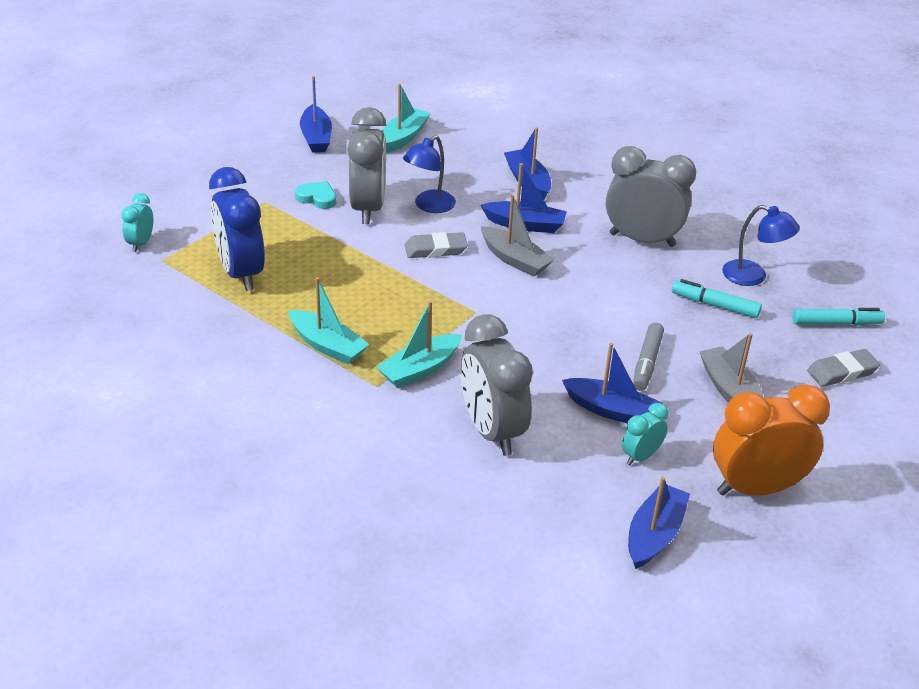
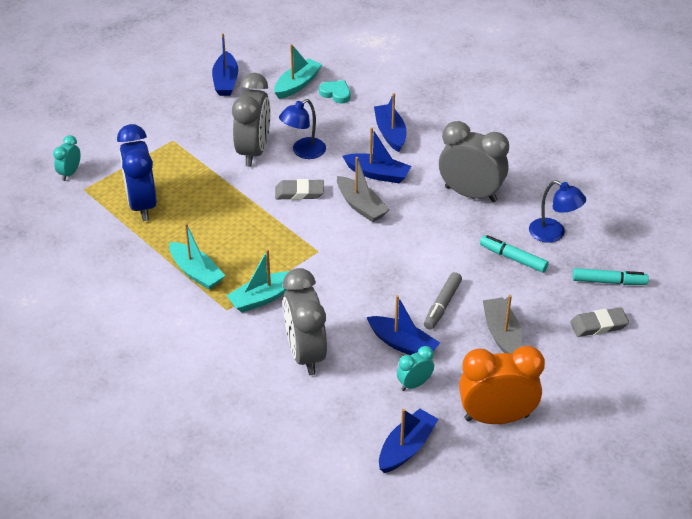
camera: 10 degrees right, 5 degrees up
(317, 198) = (215, 139): turquoise heart -> turquoise heart (336, 93)

